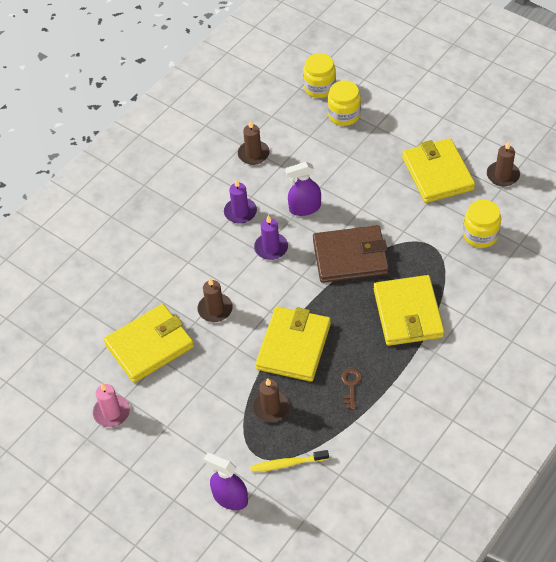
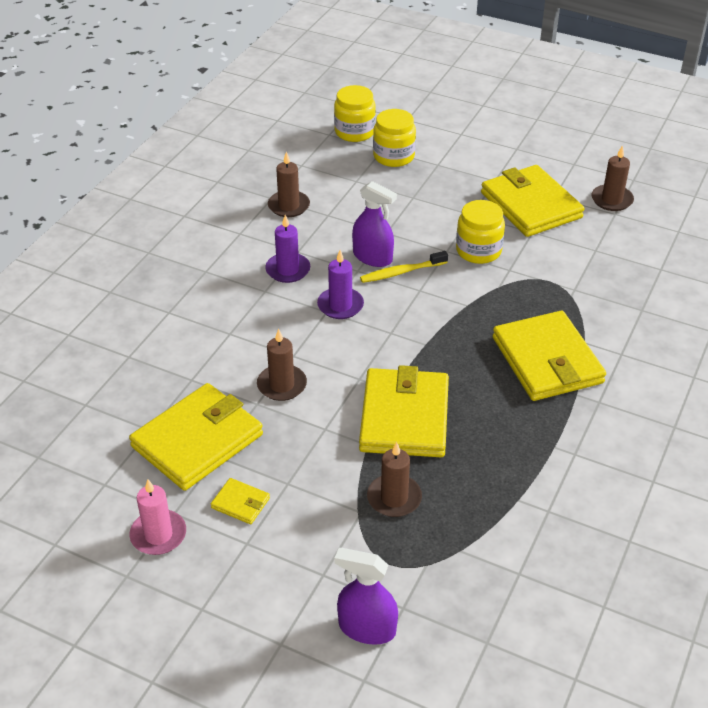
camera: 15 degrees left, 10 degrees down
(168, 397) = (240, 503): none -> yellow wallet
(287, 464) = (439, 569): yellow toothbrush -> yellow toothbrush (401, 272)
(305, 208) = (372, 257): purple spray bottle -> purple spray bottle turned 120 degrees counterclockwise
(350, 257) = (449, 305): brown wallet -> none
(351, 385) = (499, 455): brown key -> none
(480, 235) = (608, 264): yellow jar -> yellow jar (478, 251)

